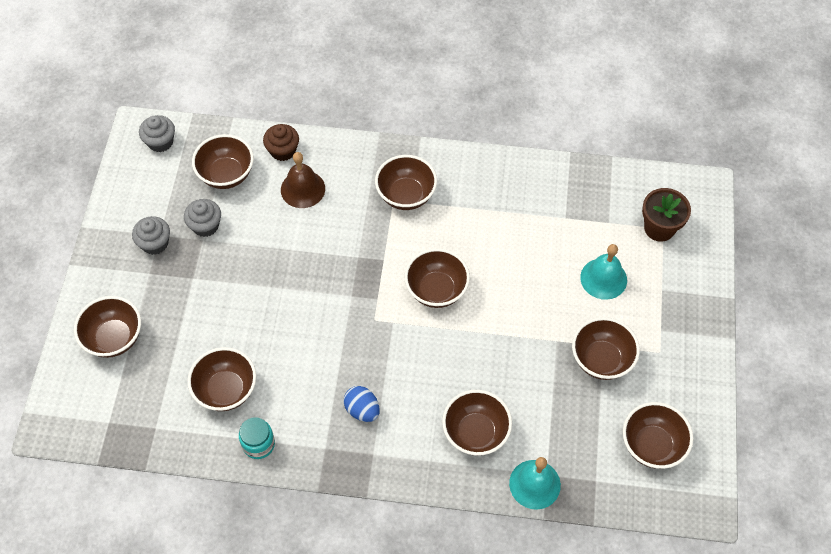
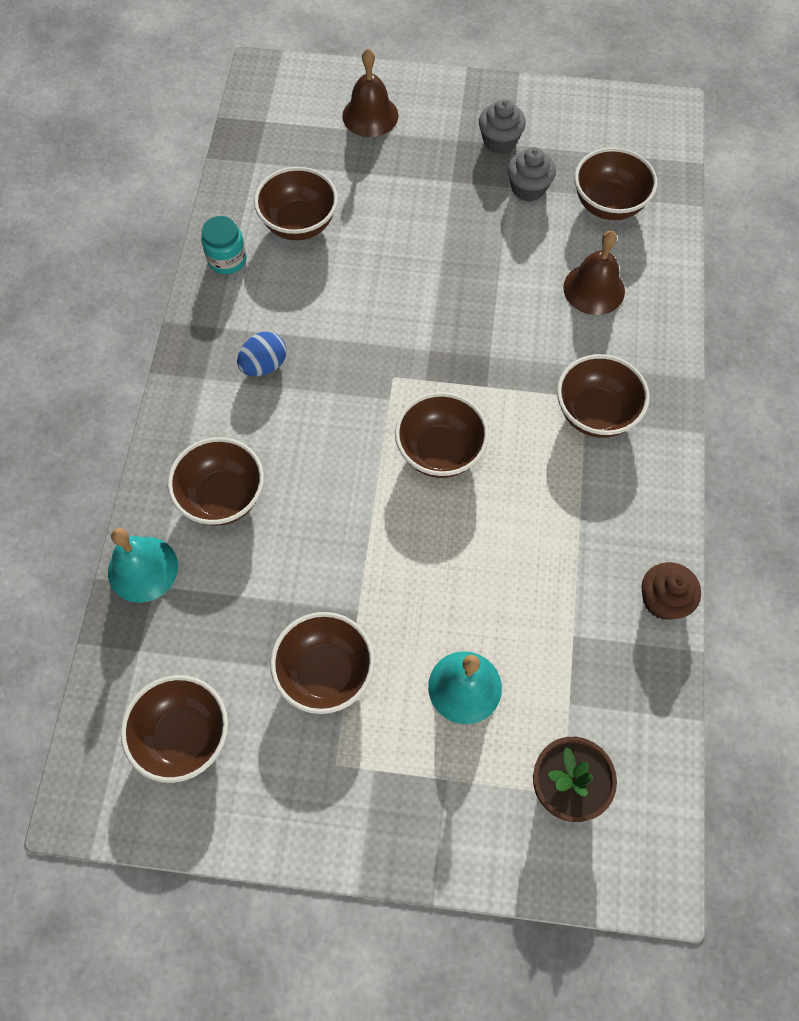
camera: 90 degrees right, 5 degrees up
(114, 338) = (370, 115): brown bowl -> brown bell
(160, 142) = (651, 134): grey cupcake -> none
(283, 150) = (654, 264): brown cupcake -> brown cupcake (663, 600)

